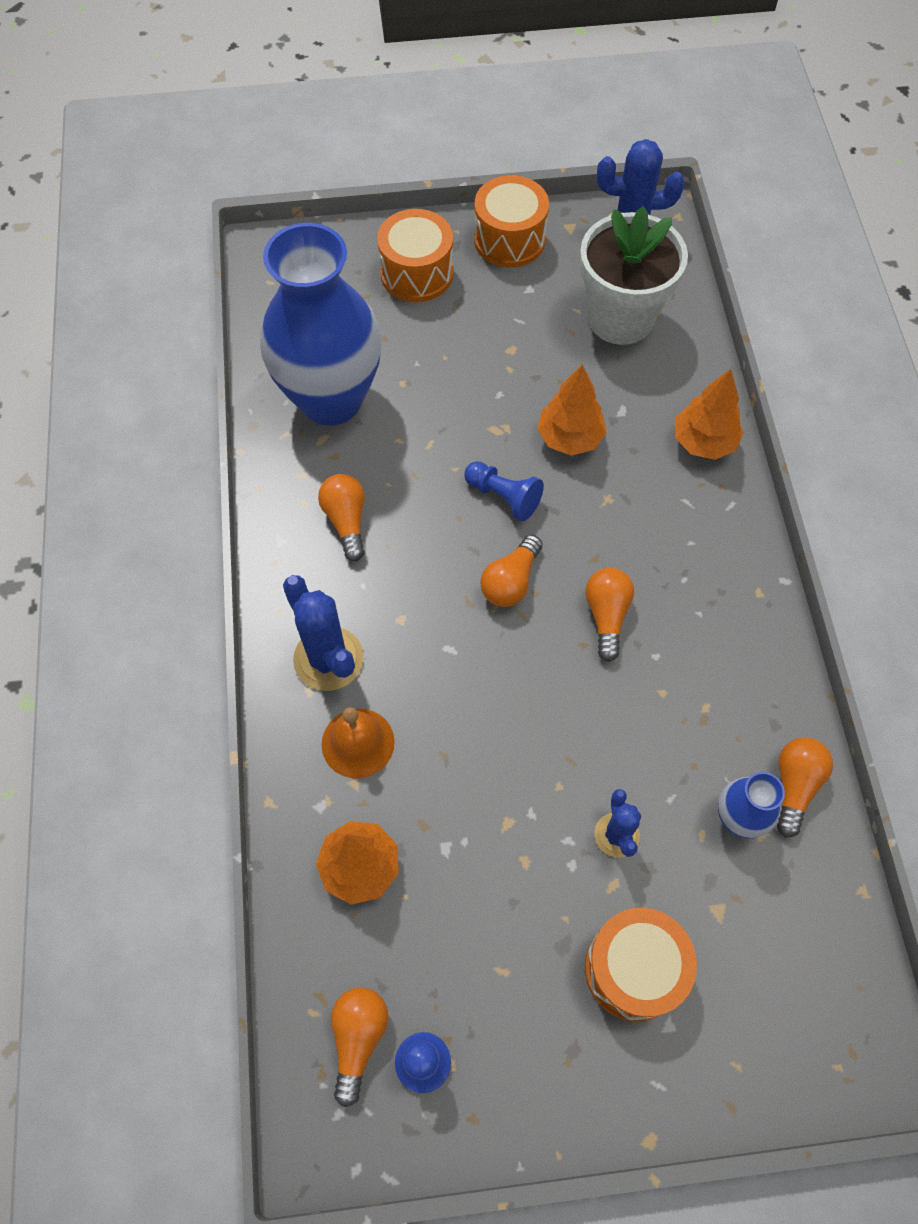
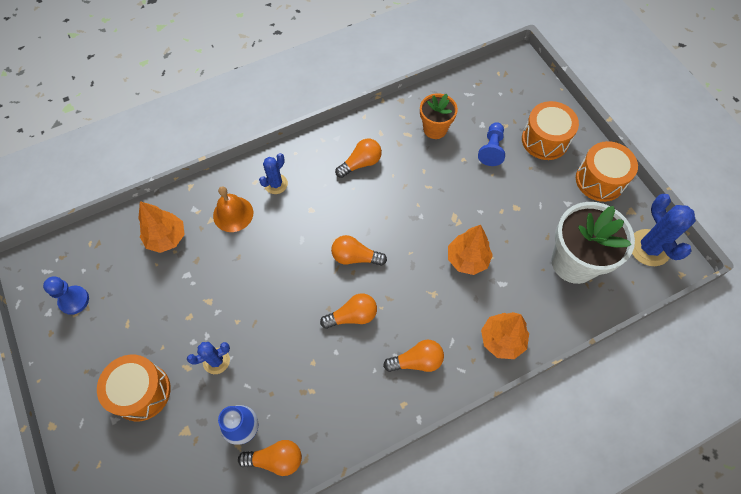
camera: 70 degrees right, 0 degrees up
(328, 659) = (276, 184): blue cactus -> blue cactus, size x0.60
(331, 399) = (435, 129): blue vase -> orange flower pot
(358, 1038) = (81, 267): orange light bulb -> orange light bulb (417, 361)
(503, 497) = (410, 236): blue pawn -> blue pawn (491, 149)

